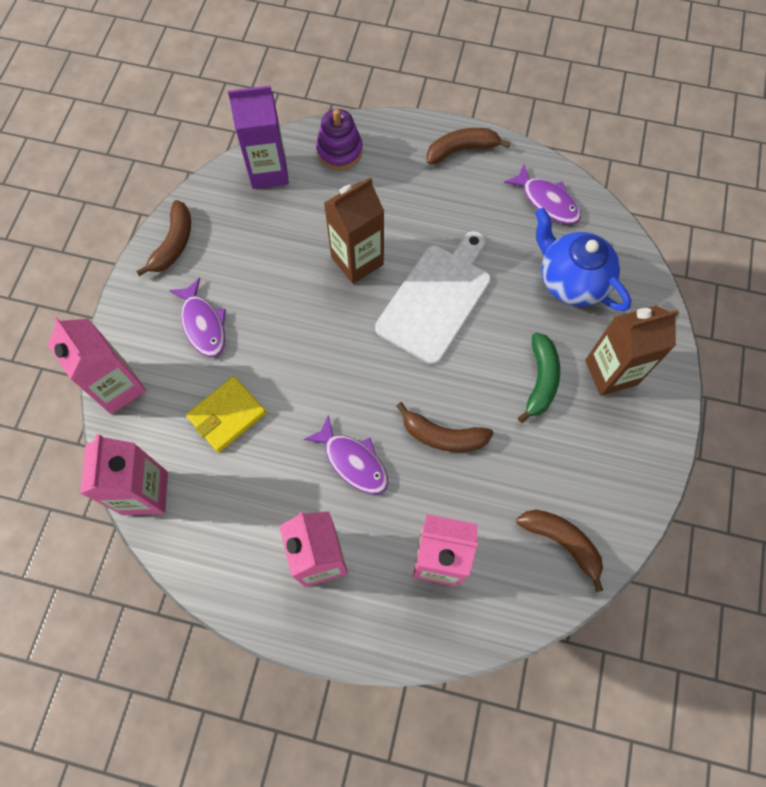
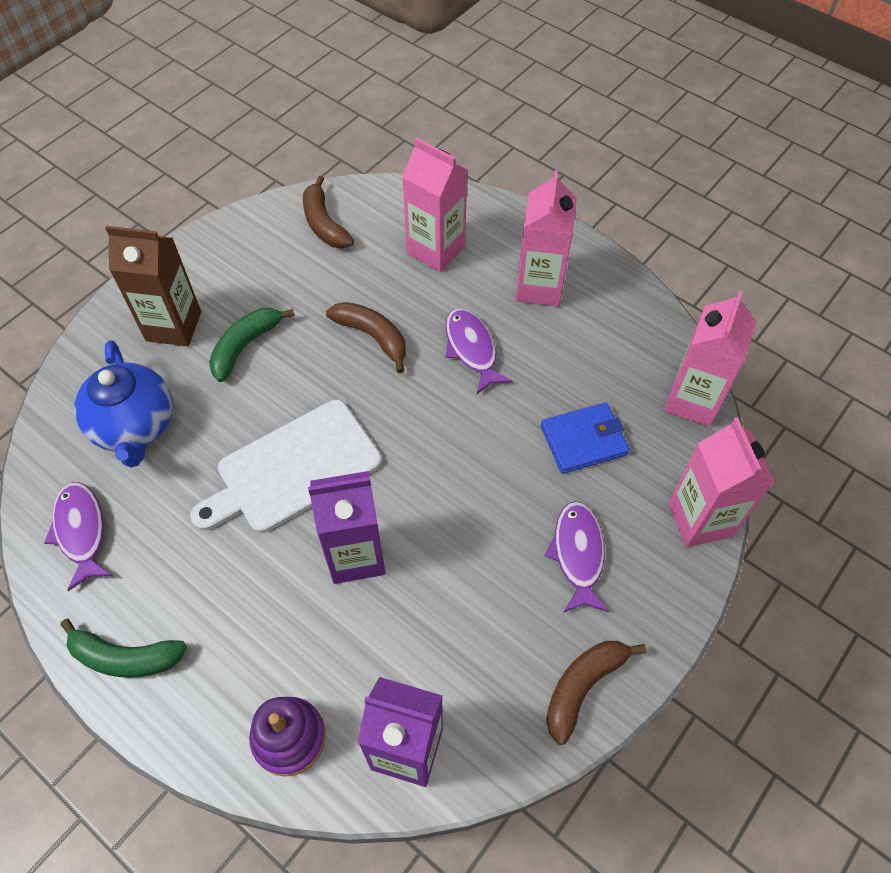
camera: 155 degrees left, 10 degrees down
(227, 415) = (583, 440): yellow wallet -> blue wallet
(357, 260) = (356, 555): brown carton -> purple carton
(462, 150) = (125, 657): brown banana -> green banana

